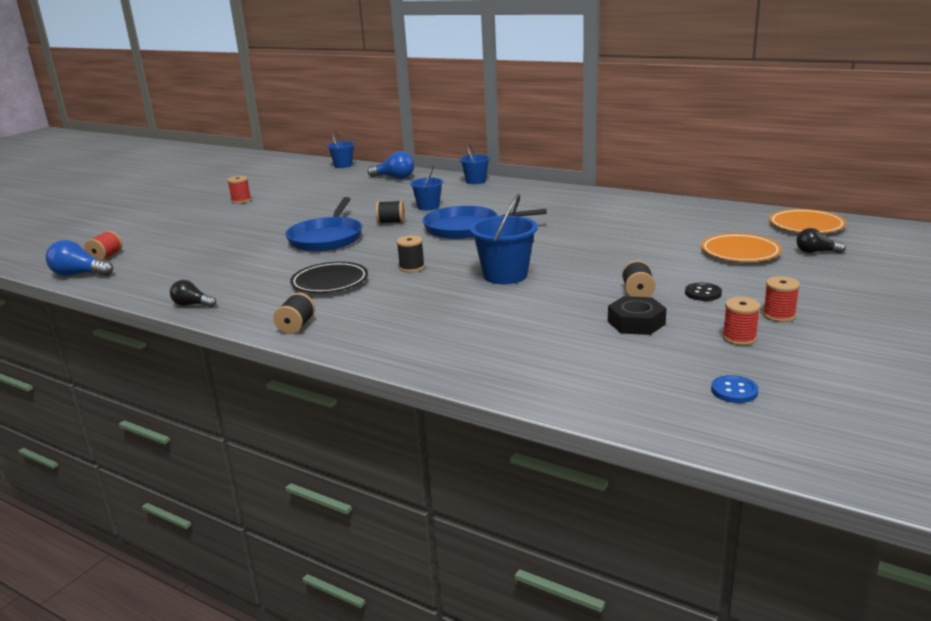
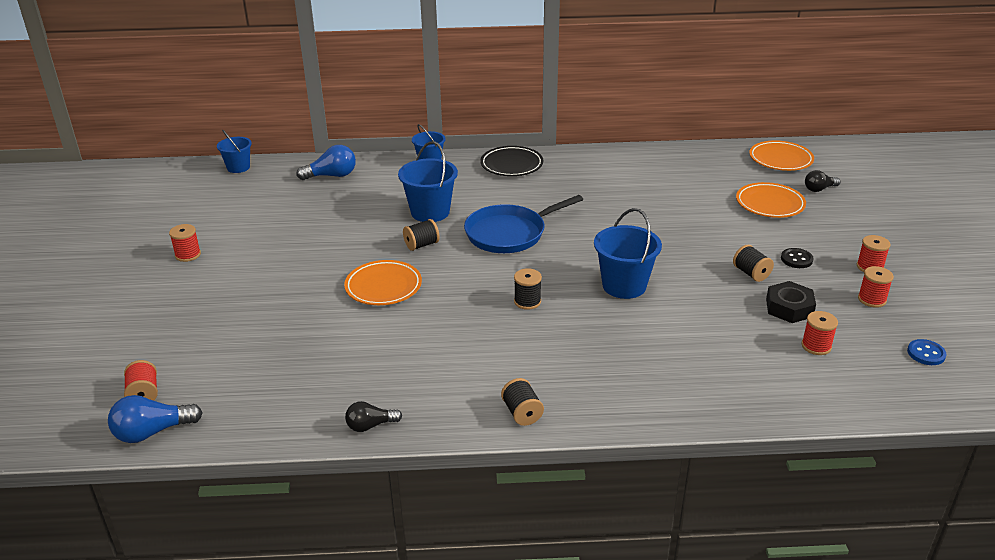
camera: 35 degrees left, 10 degrees up
(327, 238) = (383, 287): blue pan -> orange plate
(330, 282) = (474, 346): black plate -> black plate (511, 165)
(428, 207) = (430, 212): blue bucket -> blue bucket, size x1.59
(618, 354) = (816, 346): none -> red spool

